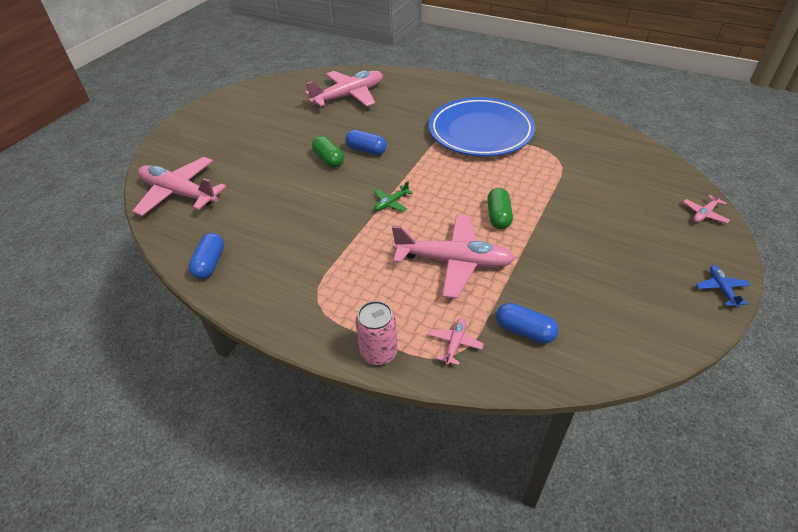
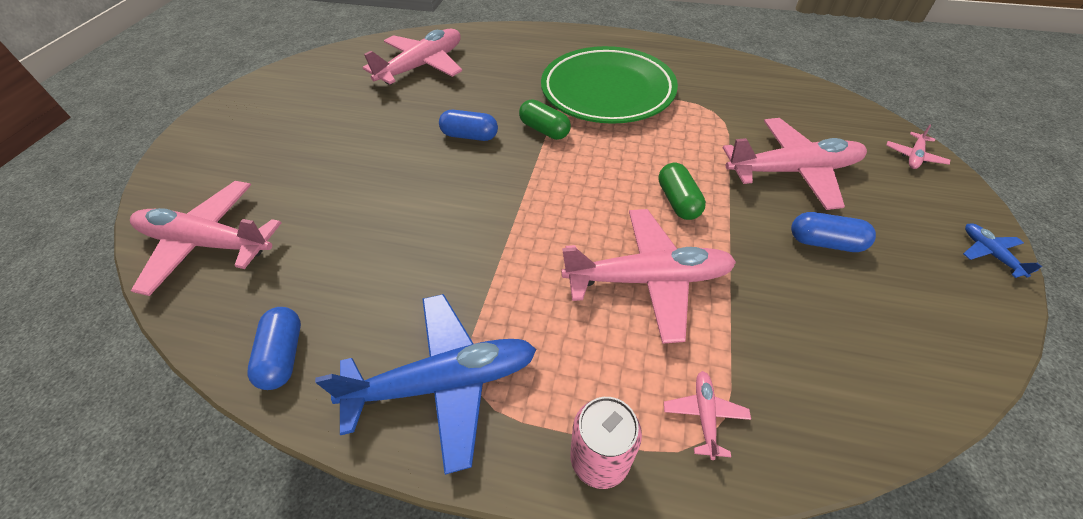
camera: 15 degrees left, 5 degrees up
(300, 295) = (445, 382): none -> blue plane
(329, 159) = (422, 156): green capsule -> green capsule (544, 130)
(391, 203) = (530, 206): green plane -> none
(480, 132) = (607, 91): blue plate -> green plate
(524, 331) = (789, 370): blue capsule -> blue capsule (825, 242)
(597, 209) = (792, 171): none -> pink plane

